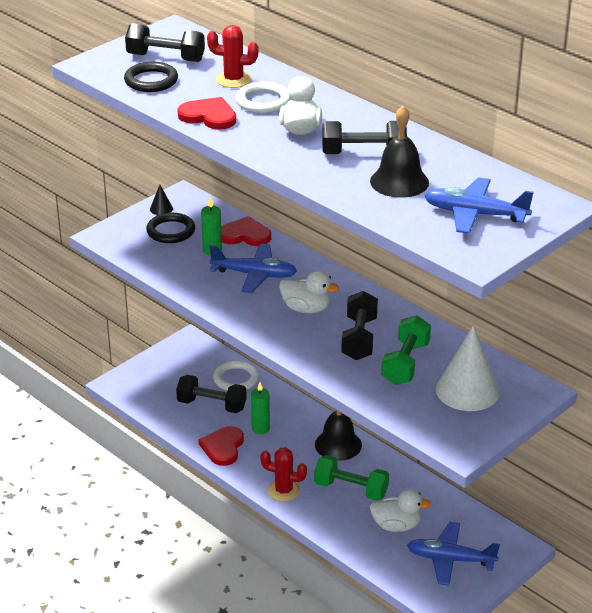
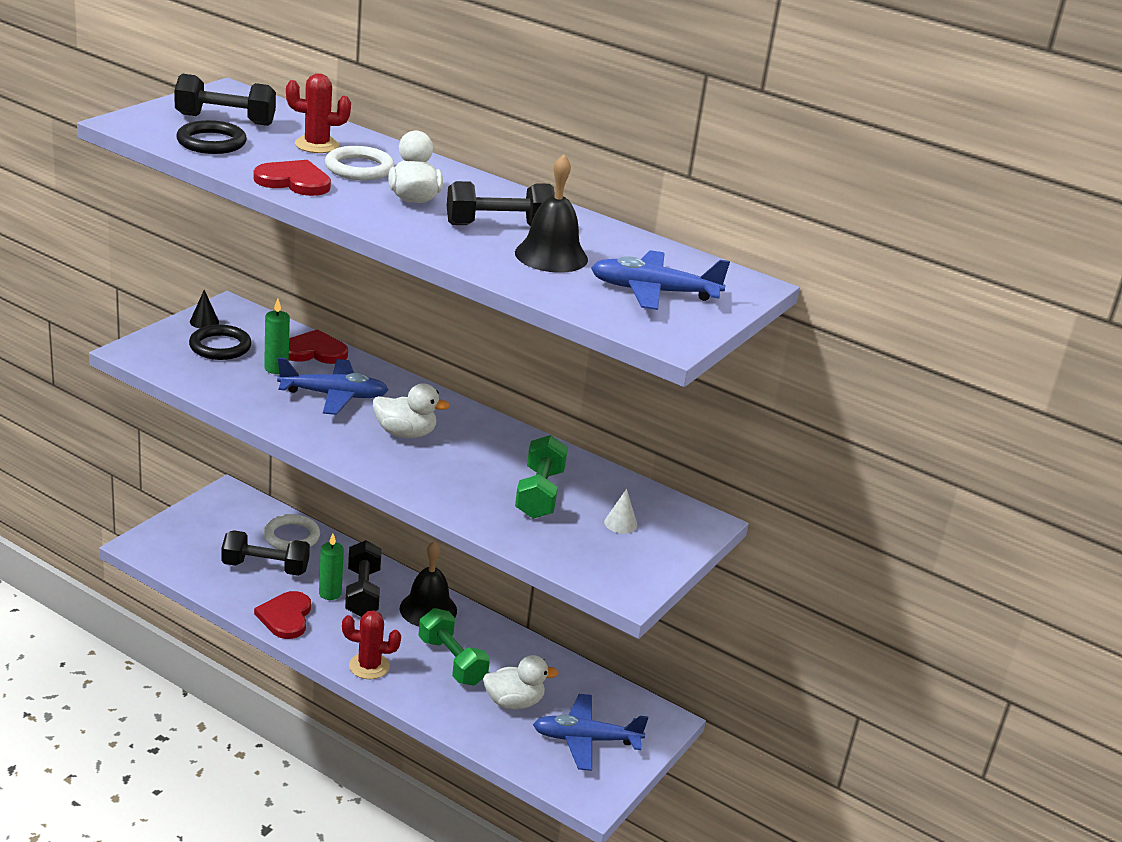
camera: 15 degrees left, 5 degrees down
(351, 489) = (452, 661): green dumbbell -> green dumbbell turned 45 degrees clockwise
(359, 339) = (477, 467): black dumbbell -> black dumbbell (362, 592)
(467, 390) = (620, 523): white cone -> white cone, size x0.43

